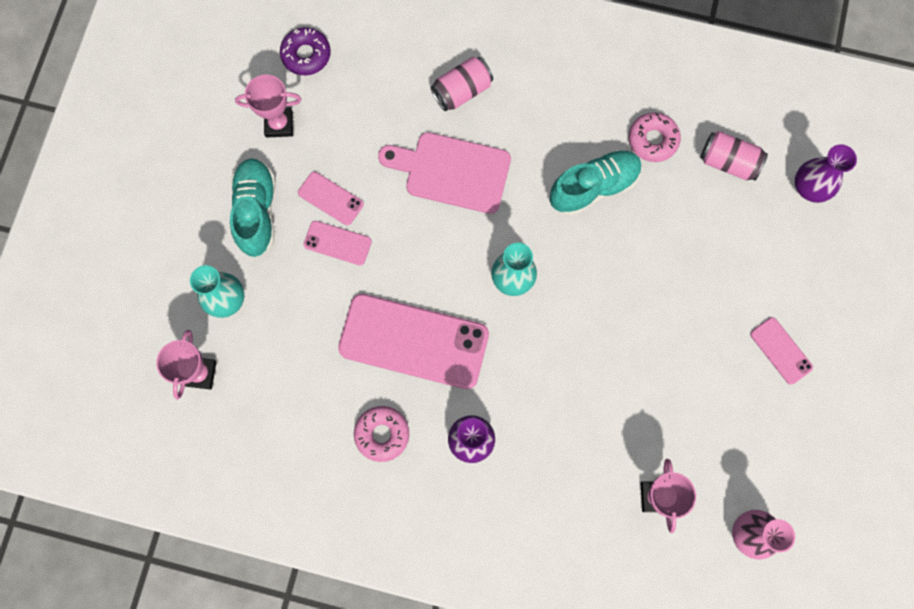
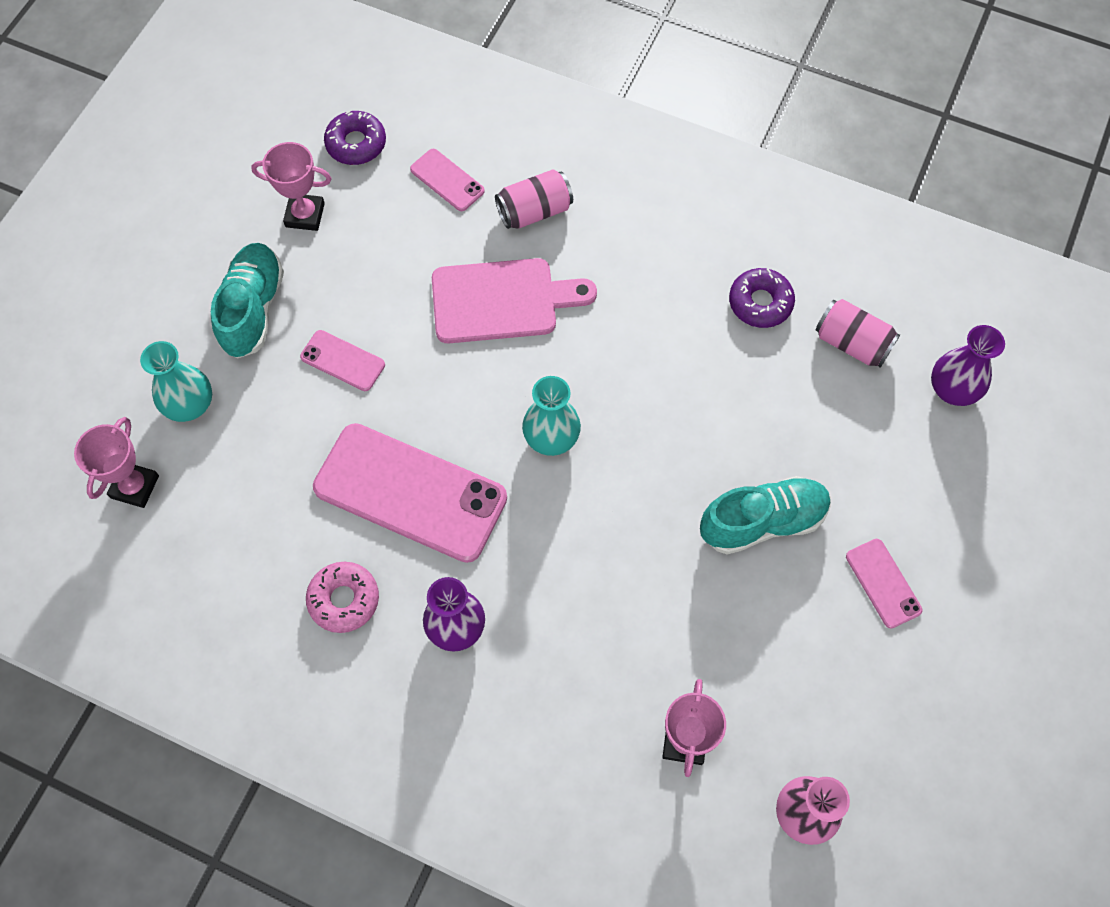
camera: 10 degrees right, 10 degrees down
(330, 198) = (346, 308): pink phone -> pink phone (447, 180)
(452, 172) = (502, 301): pink cutting board -> pink cutting board turned 150 degrees clockwise
(593, 187) = (675, 346): turquoise shoe -> turquoise shoe (762, 522)
(652, 140) = (760, 303): pink donut -> purple donut

